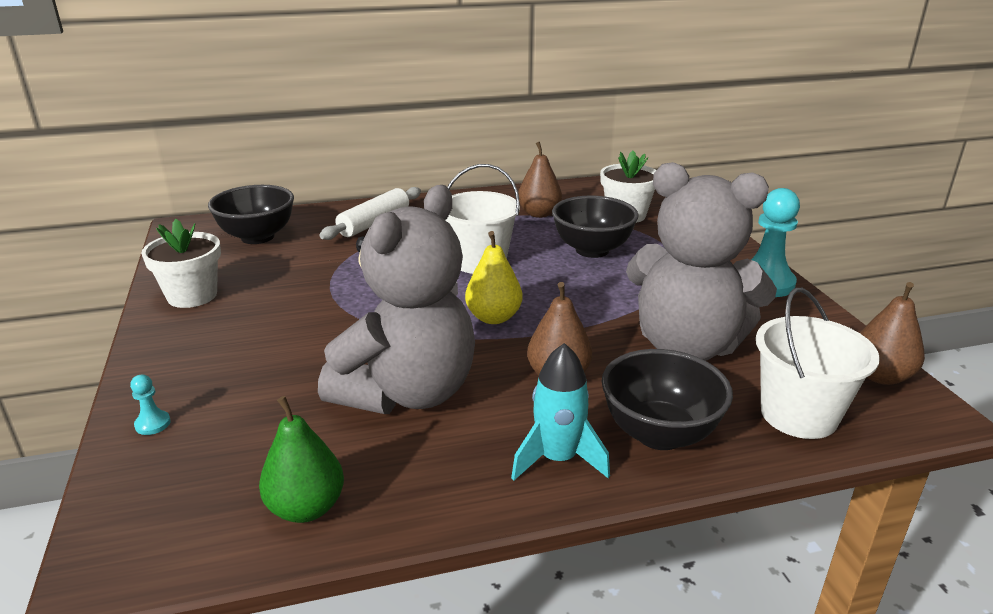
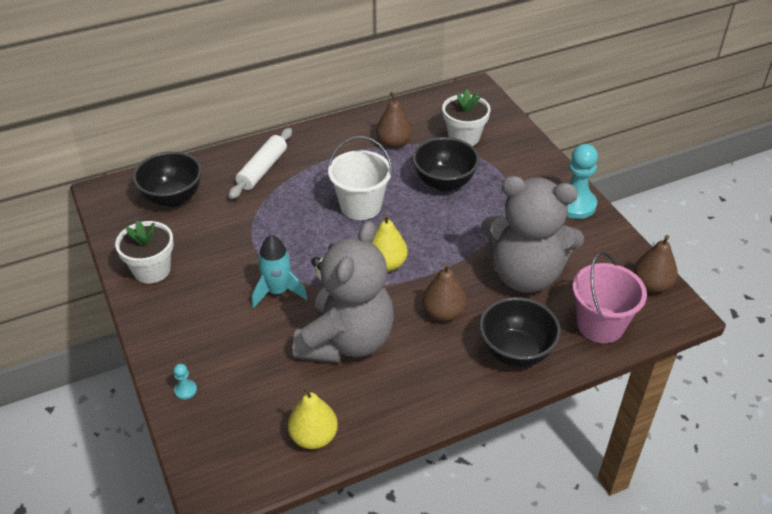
camera: 10 degrees left, 15 degrees up
(306, 508) = (314, 437): green pear -> yellow pear
(558, 459) = (456, 380): turquoise rocket -> turquoise rocket (278, 291)
(798, 415) = (600, 325): white bucket -> pink bucket

